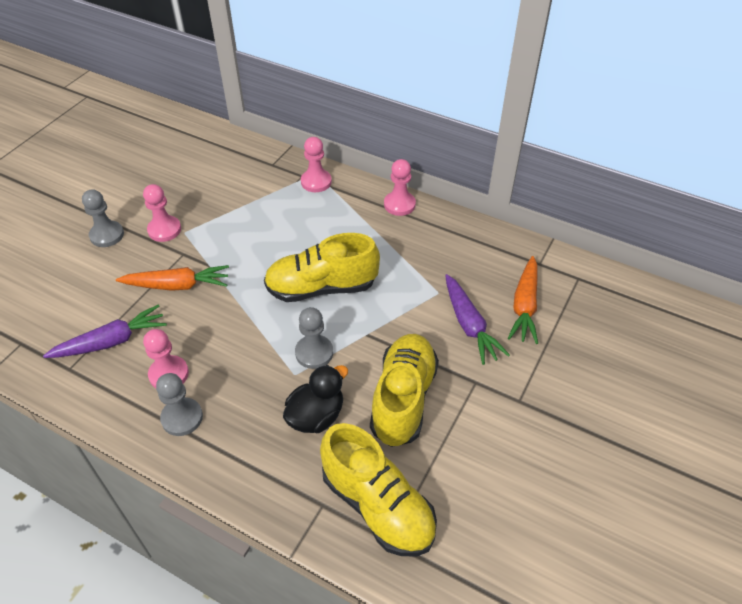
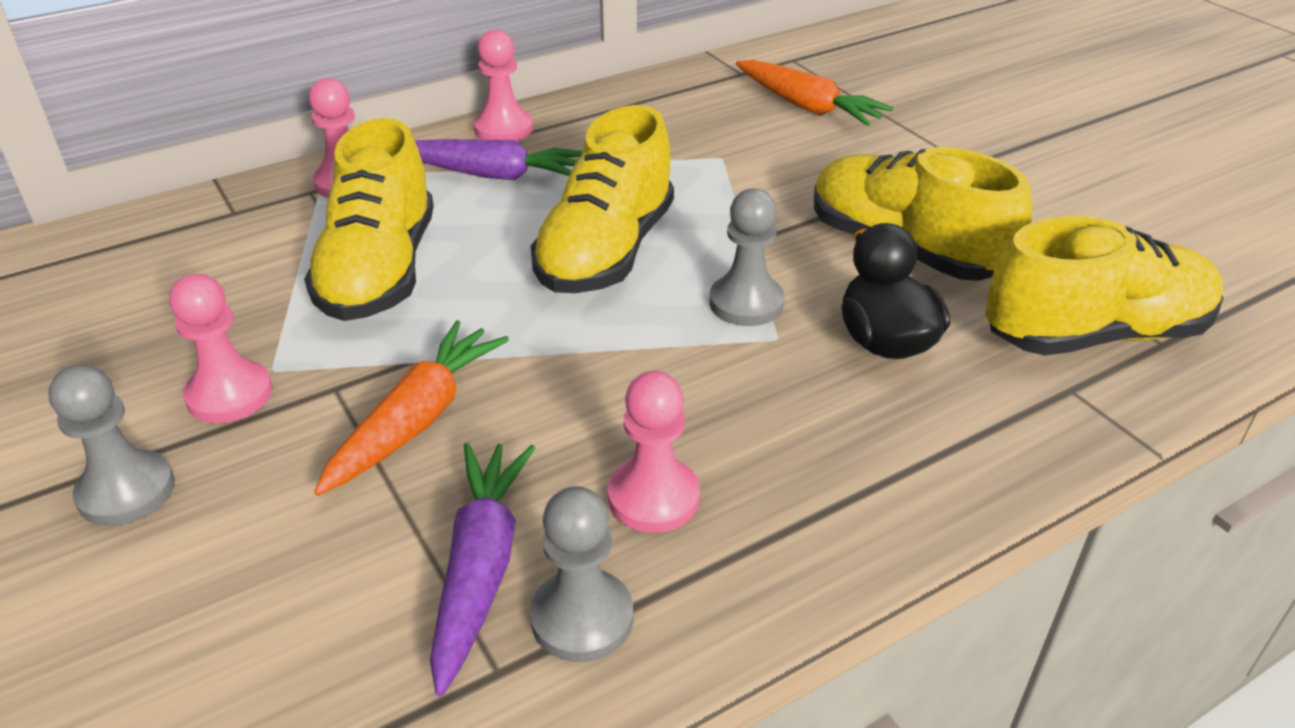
camera: 60 degrees left, 10 degrees down
(182, 418) = (782, 508): grey pawn -> grey pawn (582, 618)
(260, 226) = (380, 271): none -> yellow shoe
(469, 325) = (806, 154): purple carrot -> purple carrot (494, 175)

